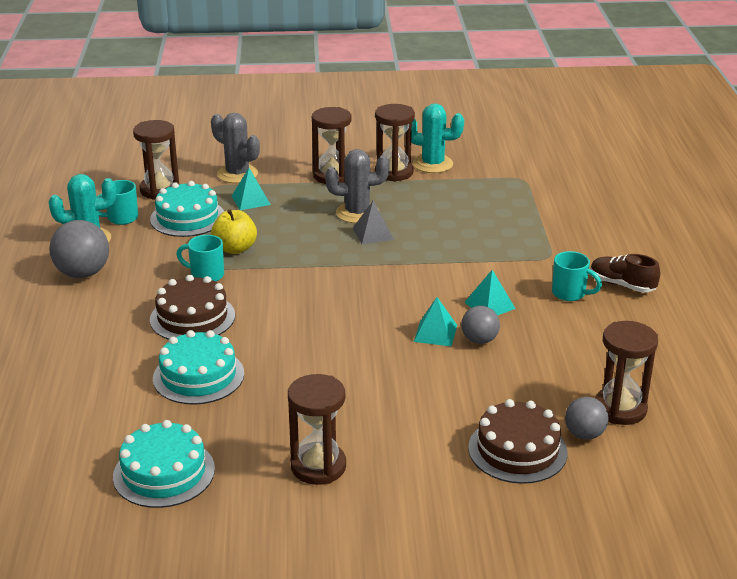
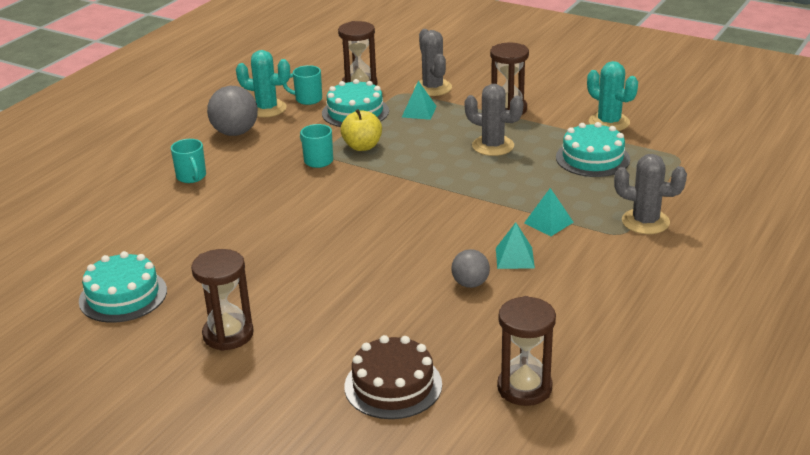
camera: 35 degrees right, 0 degrees up
(192, 317) = (271, 189): brown cake -> none
(198, 376) = (225, 234): turquoise cake -> turquoise cake (592, 158)
(373, 233) = (486, 167): grey pyramid -> none
(394, 172) = (565, 120): brown hourglass -> none
(435, 333) = (440, 265): turquoise pyramid -> turquoise pyramid (548, 222)
(556, 240) = (645, 222): none -> grey cactus
(570, 293) = (601, 272): turquoise mug -> turquoise mug (191, 177)
(584, 434) = (465, 396): grey ball -> none
(622, 285) = (661, 281): brown shoe -> none

